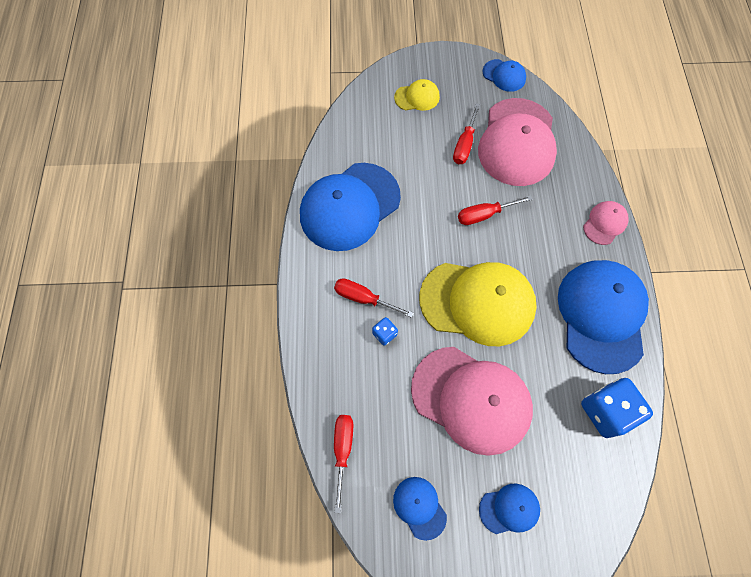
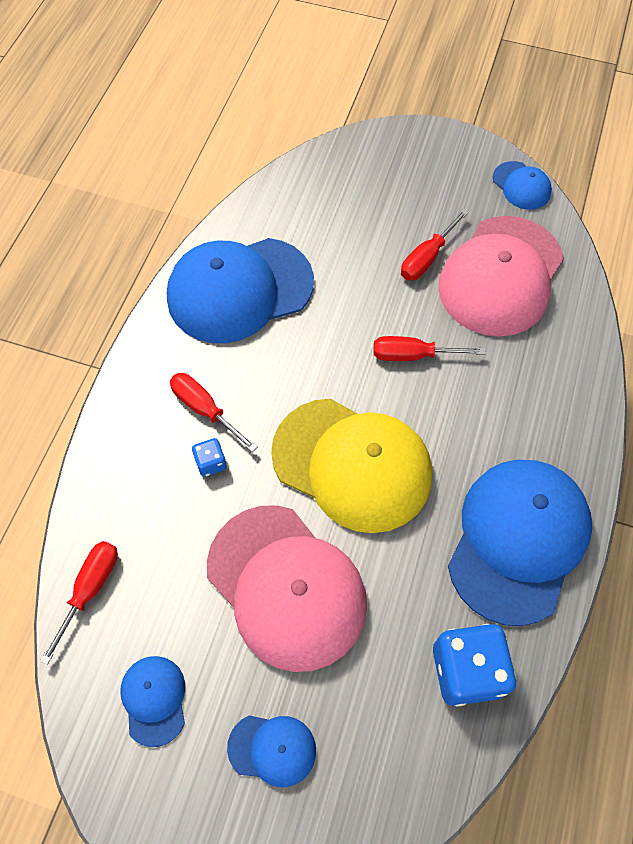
camera: 20 degrees right, 5 degrees down
(417, 97) = (390, 180): yellow cap -> none
(605, 223) = (578, 419): pink cap -> none

